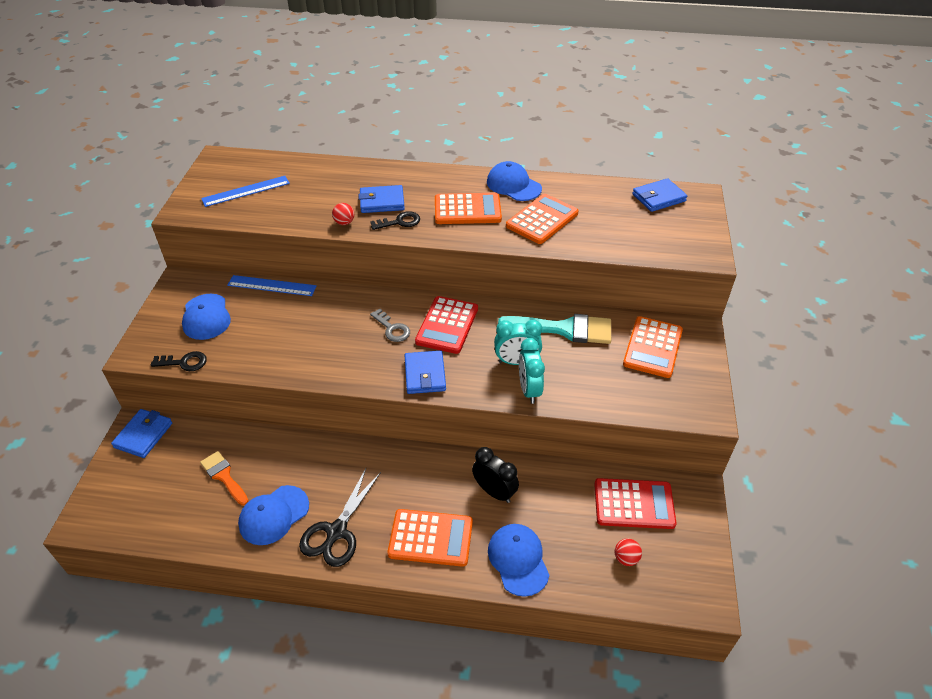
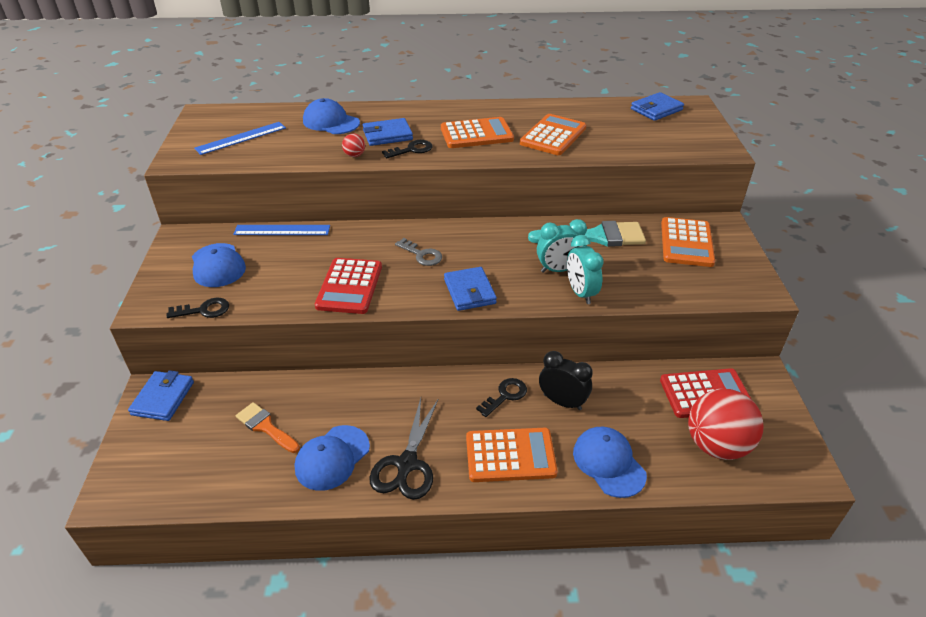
camera: 10 degrees left, 5 degrees down
(443, 477) = (505, 396): none -> black key
(447, 325) = (477, 246): red calculator -> red calculator (349, 286)
(513, 185) = (514, 111): blue cap -> blue cap (331, 122)
(626, 558) = (716, 445): red ball -> red ball, size x2.45

